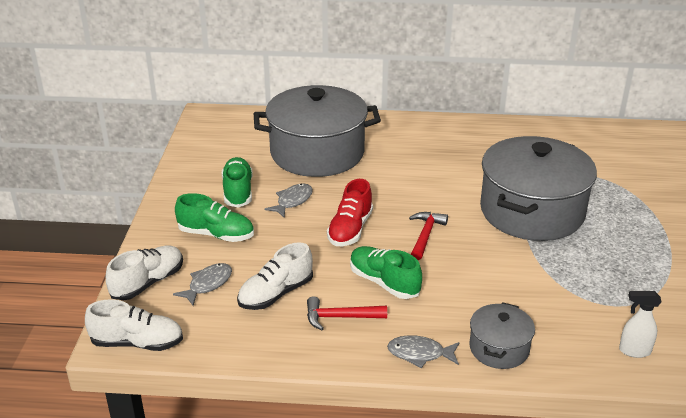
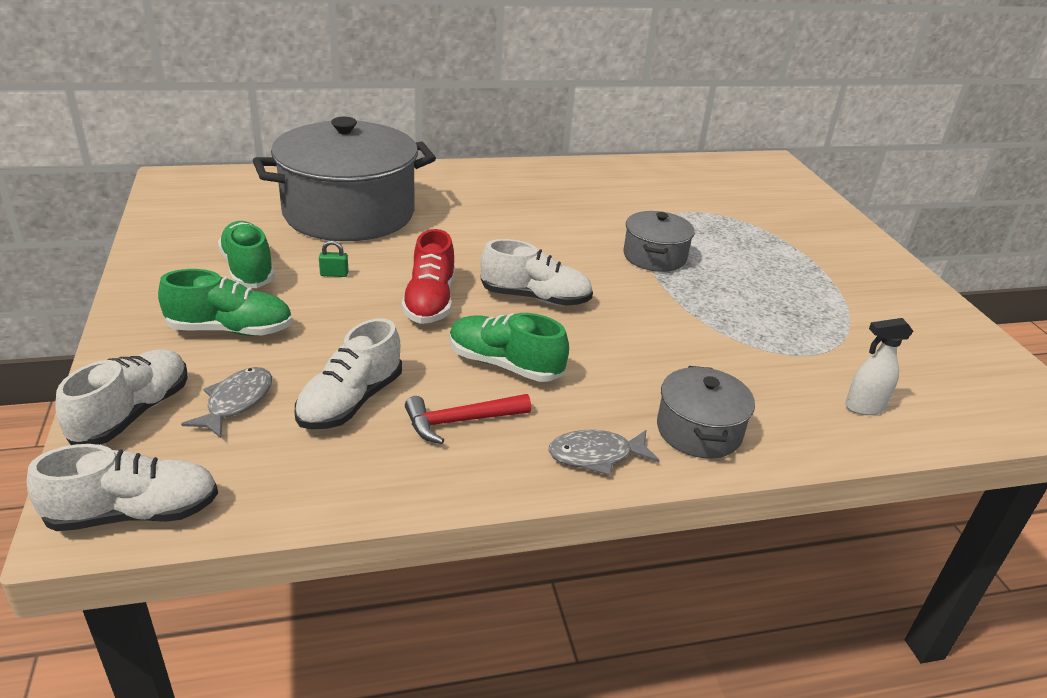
camera: 20 degrees left, 0 degrees up
(292, 201) = (334, 274): grey fish -> green padlock
(425, 235) = (535, 298): red hammer -> white shoe
(532, 211) = (654, 257): grey pot -> grey pot, size x0.47

